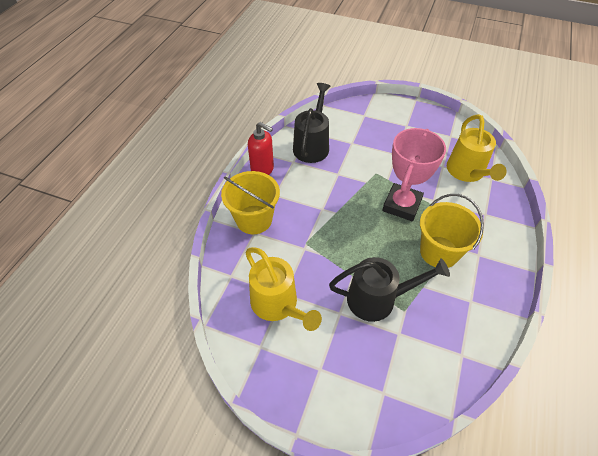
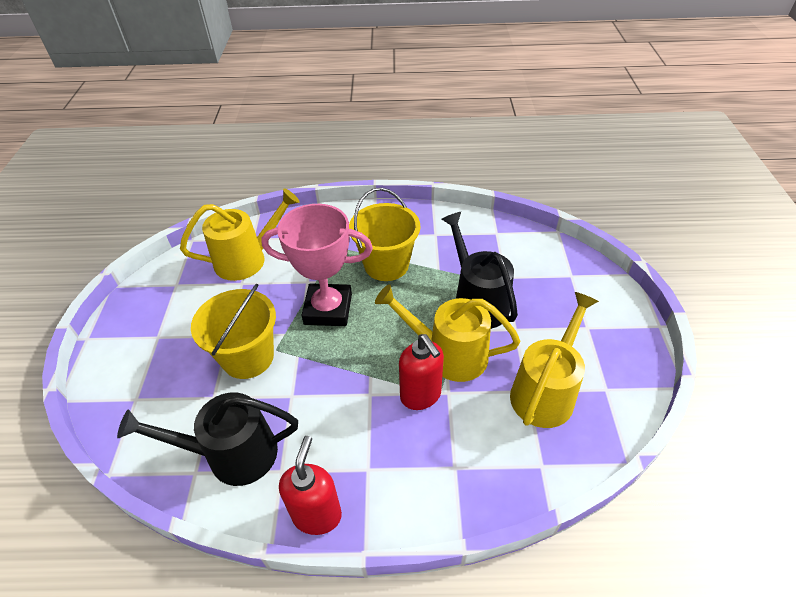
camera: 110 degrees left, 5 degrees down
(254, 219) = (431, 479): yellow bucket -> yellow bucket (248, 357)
(309, 233) = (421, 395): none -> red soap dispenser
(334, 260) = (448, 354): none -> yellow watering can

